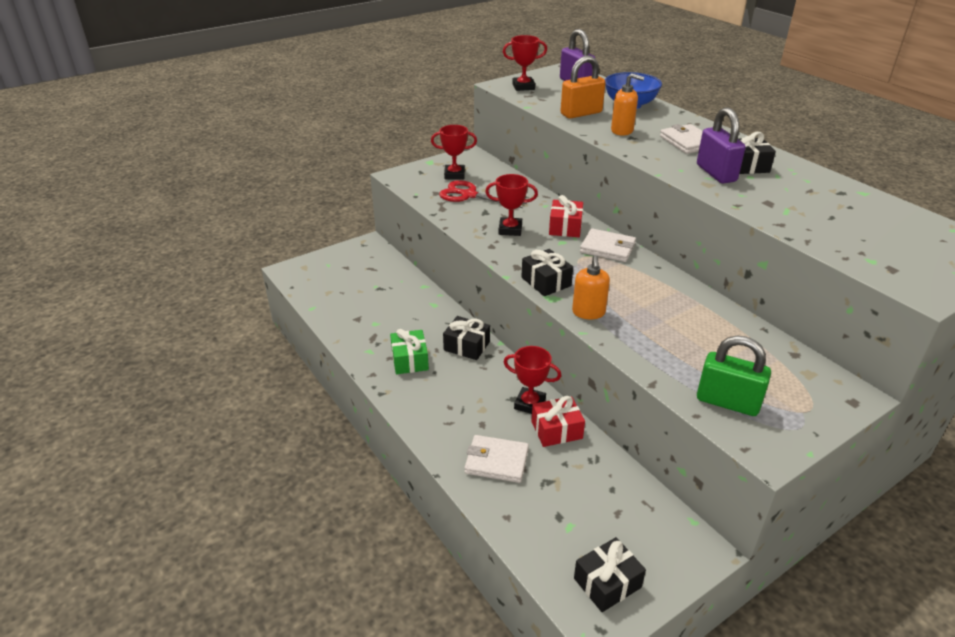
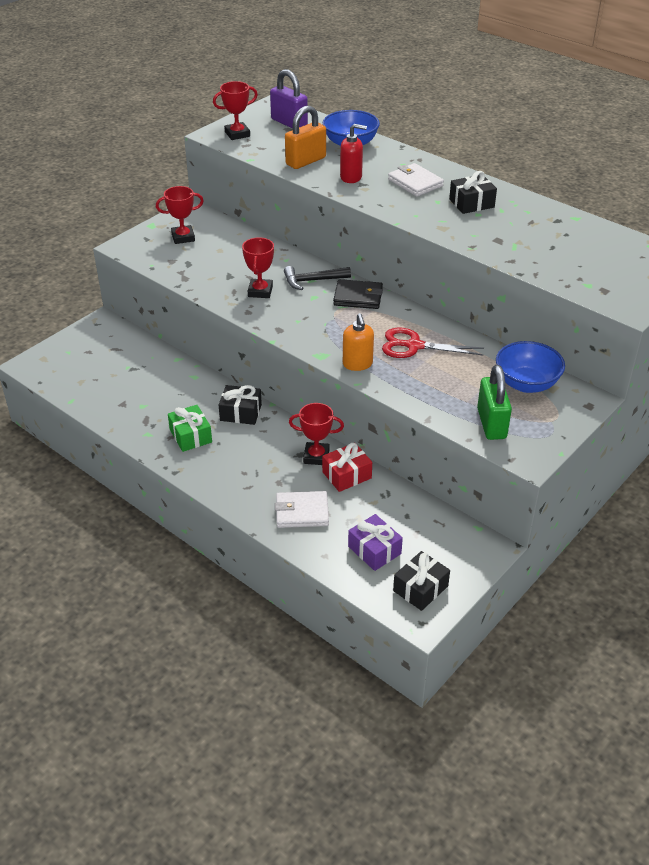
camera: 15 degrees left, 5 degrees up
(468, 195) = (206, 259): red scissors -> red scissors (414, 346)
(510, 229) = (260, 291): red trophy -> red trophy turned 75 degrees counterclockwise
(546, 282) = (311, 340): black gift -> none
(565, 227) = (312, 281): red gift -> black hammer
(565, 522) = (374, 550): none -> purple gift
(607, 248) = (358, 297): white wallet -> black wallet
(622, 131) = (351, 177): orange soap dispenser -> red soap dispenser
(716, 173) = (447, 215): purple padlock -> none
(727, 402) = (491, 424): green padlock -> green padlock turned 75 degrees clockwise
(778, 364) = (526, 384): none -> blue bowl

